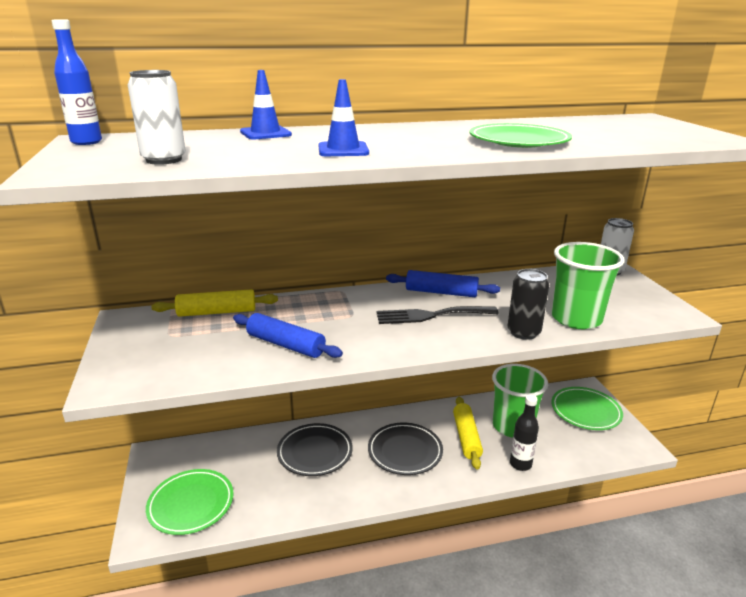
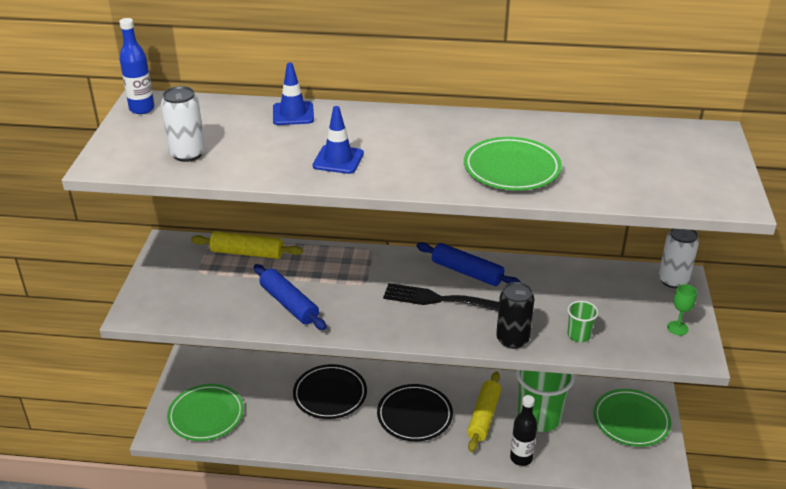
camera: 20 degrees right, 10 degrees up
(576, 319) = (579, 335): green cup -> green cup, size x0.46
(646, 300) = (677, 328): none -> green goblet

